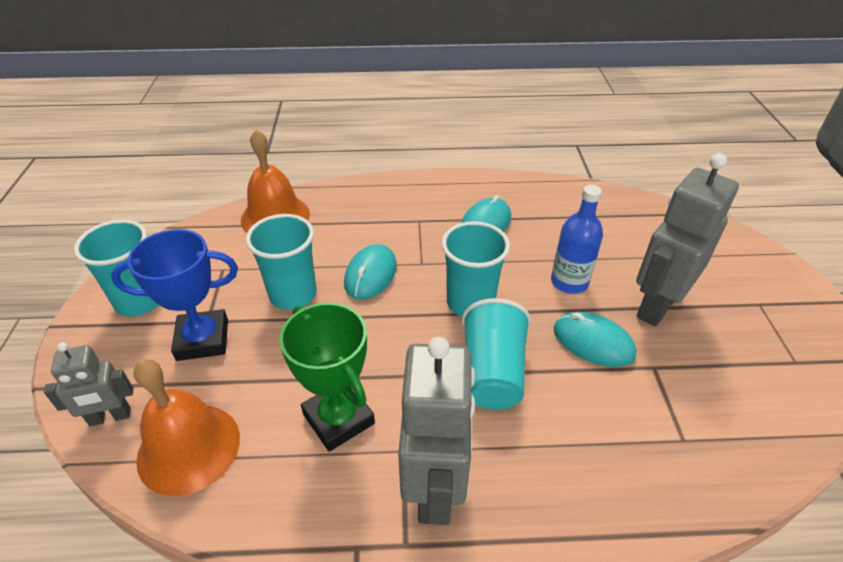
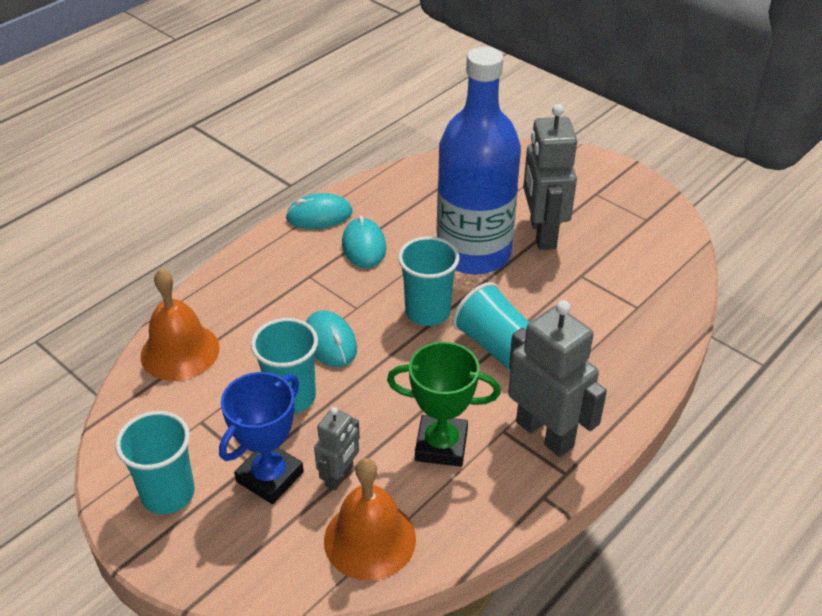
camera: 45 degrees left, 0 degrees up
(110, 417) = (282, 572): grey robot -> grey robot (339, 476)
(569, 282) = (473, 253): blue bottle -> blue bottle, size x2.16
(593, 342) = (532, 284): turquoise mouse -> turquoise mouse (319, 215)

